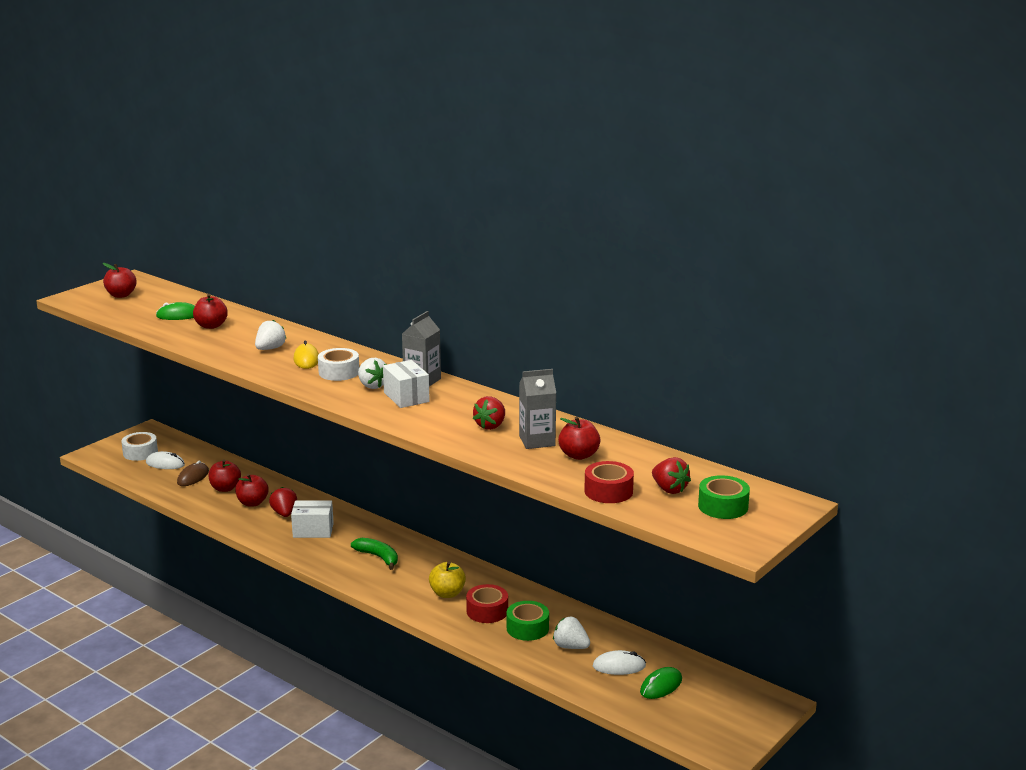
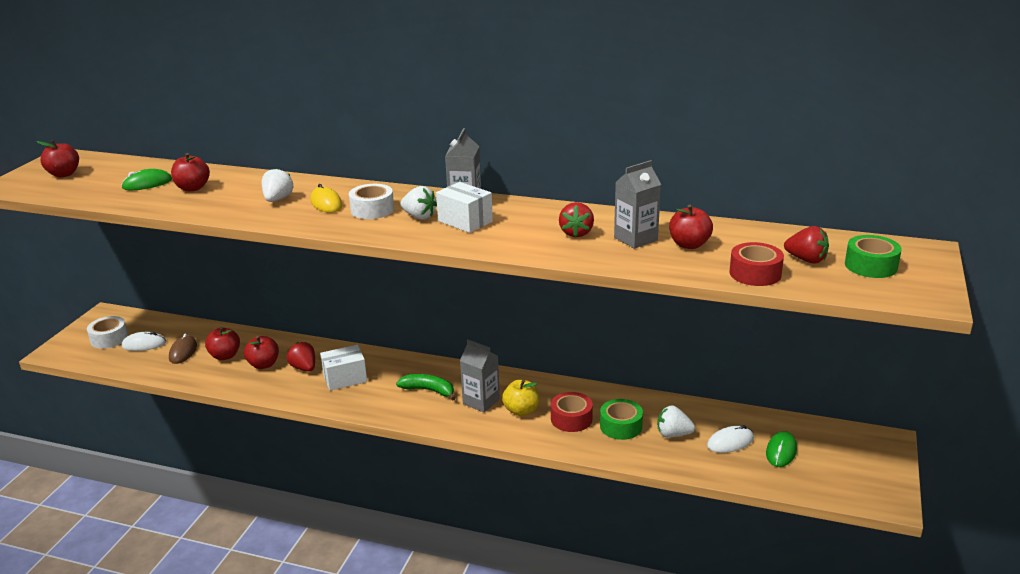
camera: 20 degrees left, 5 degrees up
(417, 577) = (481, 401): none -> grey carton

